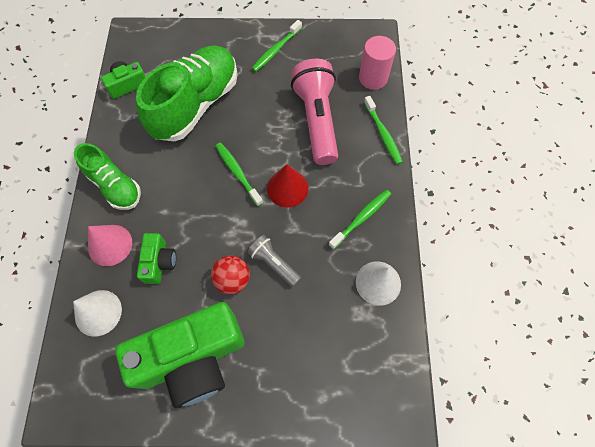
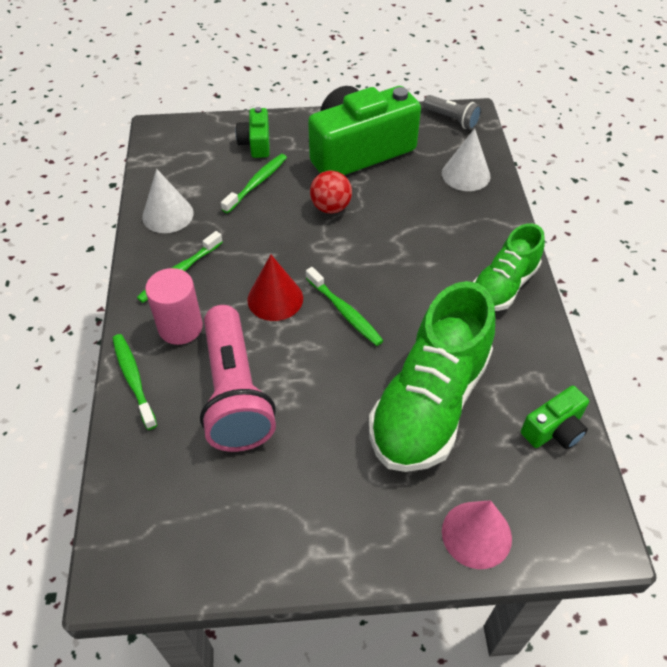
camera: 175 degrees right, 15 degrees down
(110, 245) = (480, 227): pink cone -> pink cone (476, 534)
(115, 186) = (503, 286): green shoe -> green shoe turned 90 degrees counterclockwise
(159, 262) = (417, 216): green camera -> green camera (256, 143)
(274, 263) = (286, 223): grey flashlight -> grey flashlight (452, 119)
(276, 50) = (311, 520): green toothbrush -> green toothbrush (257, 183)
(373, 78) = (134, 475): pink cylinder -> pink cylinder (180, 327)

